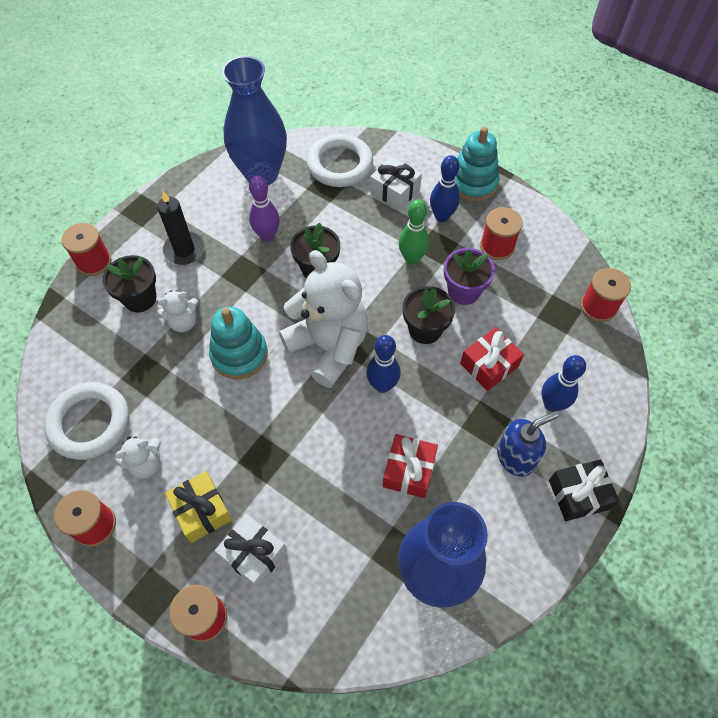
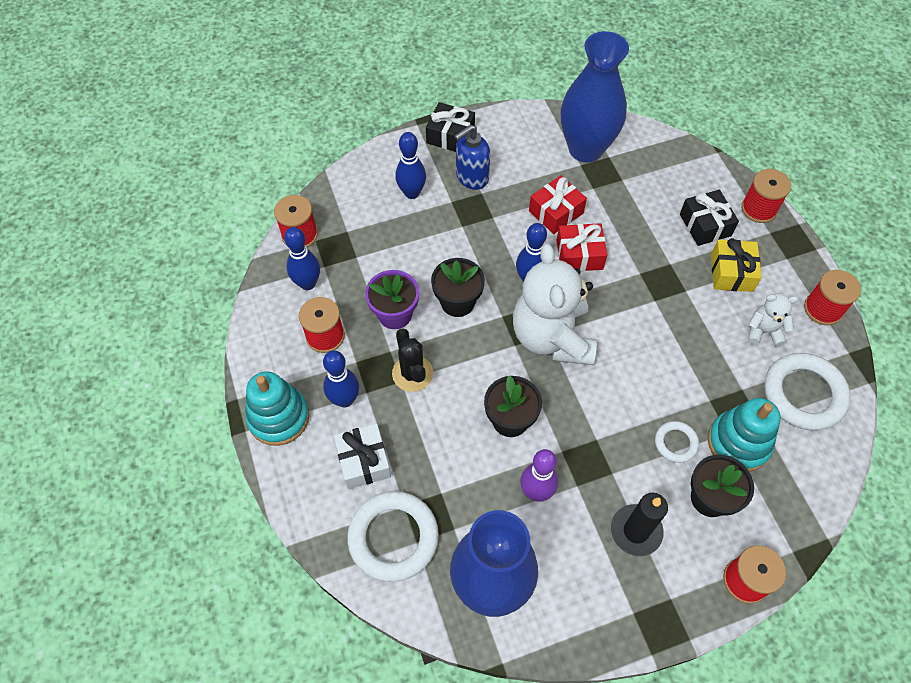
camera: 145 degrees left, 0 degrees up
(183, 322) = (675, 443): white teddy bear -> white ring
(239, 354) = (637, 377): turquoise stacking toy -> turquoise stacking toy (738, 443)
(253, 554) = (705, 225): white gift -> black gift
(412, 258) = (412, 373): green bowling pin -> black cactus
(489, 365) = (431, 245): red gift -> red gift (579, 255)
(515, 457) = (471, 177): blue soap dispenser -> blue soap dispenser turned 45 degrees counterclockwise
(549, 274) = (307, 283): none -> blue bowling pin

